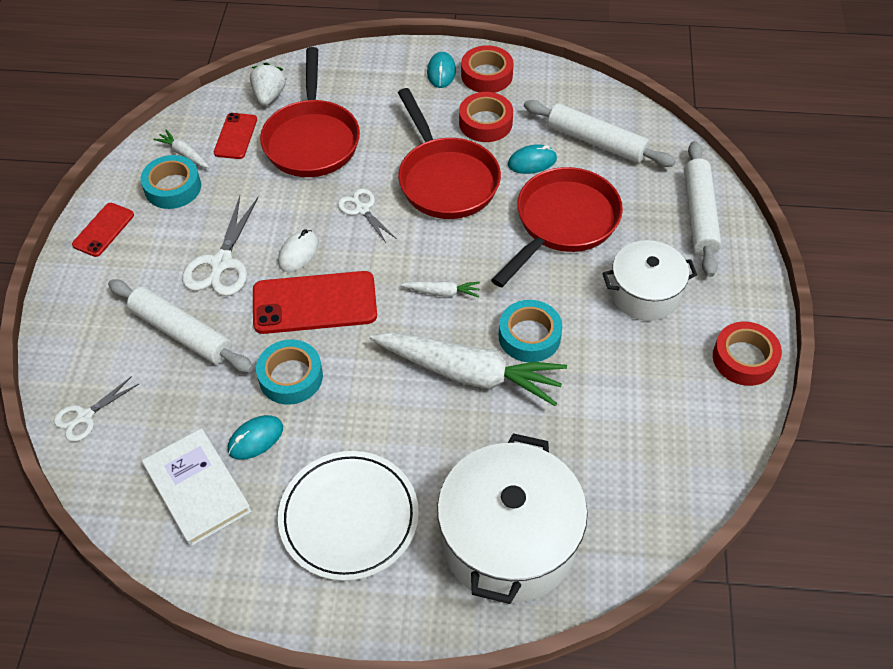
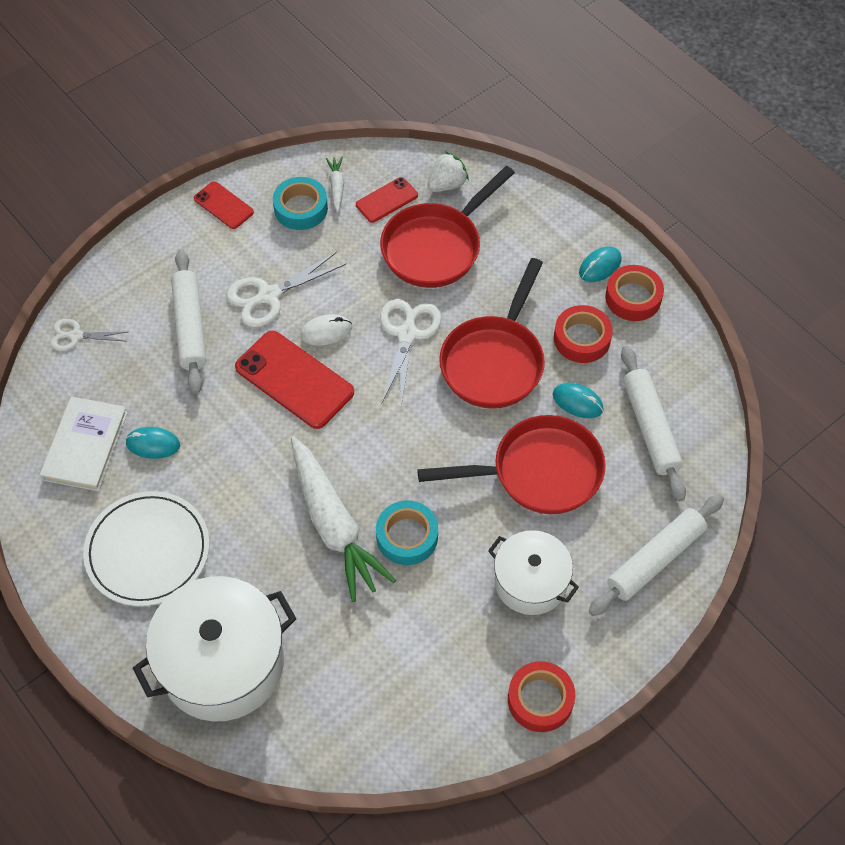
camera: 45 degrees right, 5 degrees up
(103, 230) = (223, 205): red phone -> red phone turned 60 degrees clockwise
(291, 377) = (220, 420): turquoise tape -> none
(362, 209) = (407, 334): white scissors -> white scissors, size x1.63
(442, 292) = (387, 448): white carrot -> none

